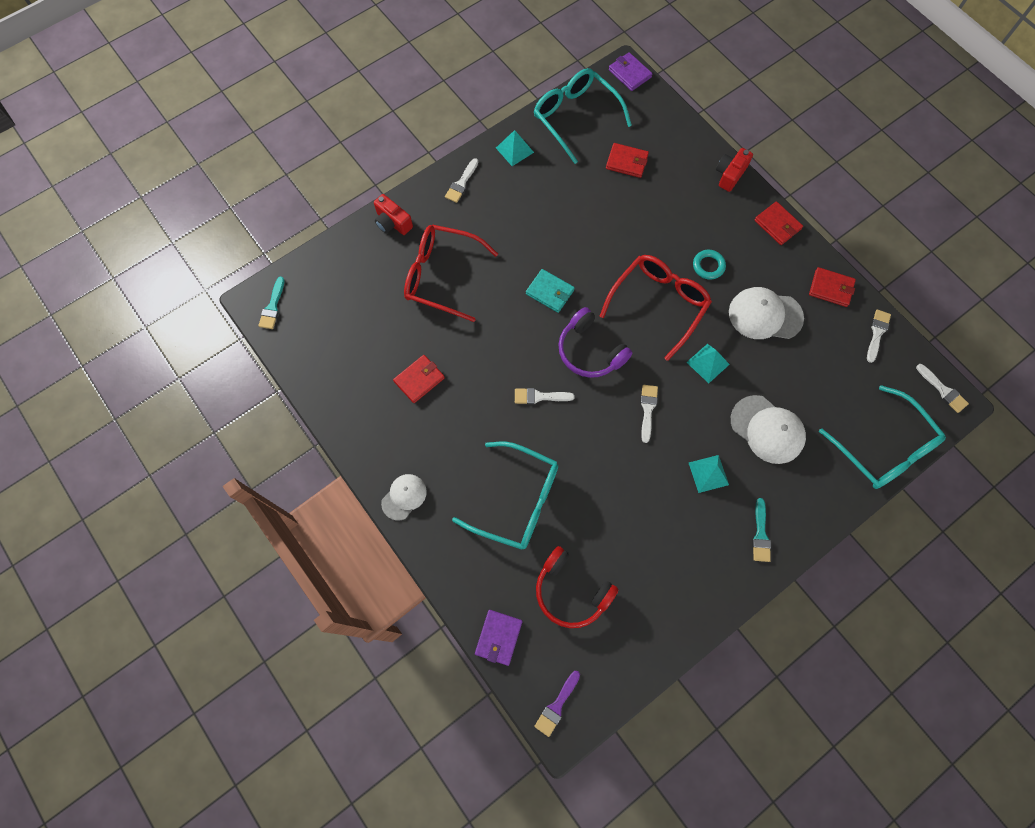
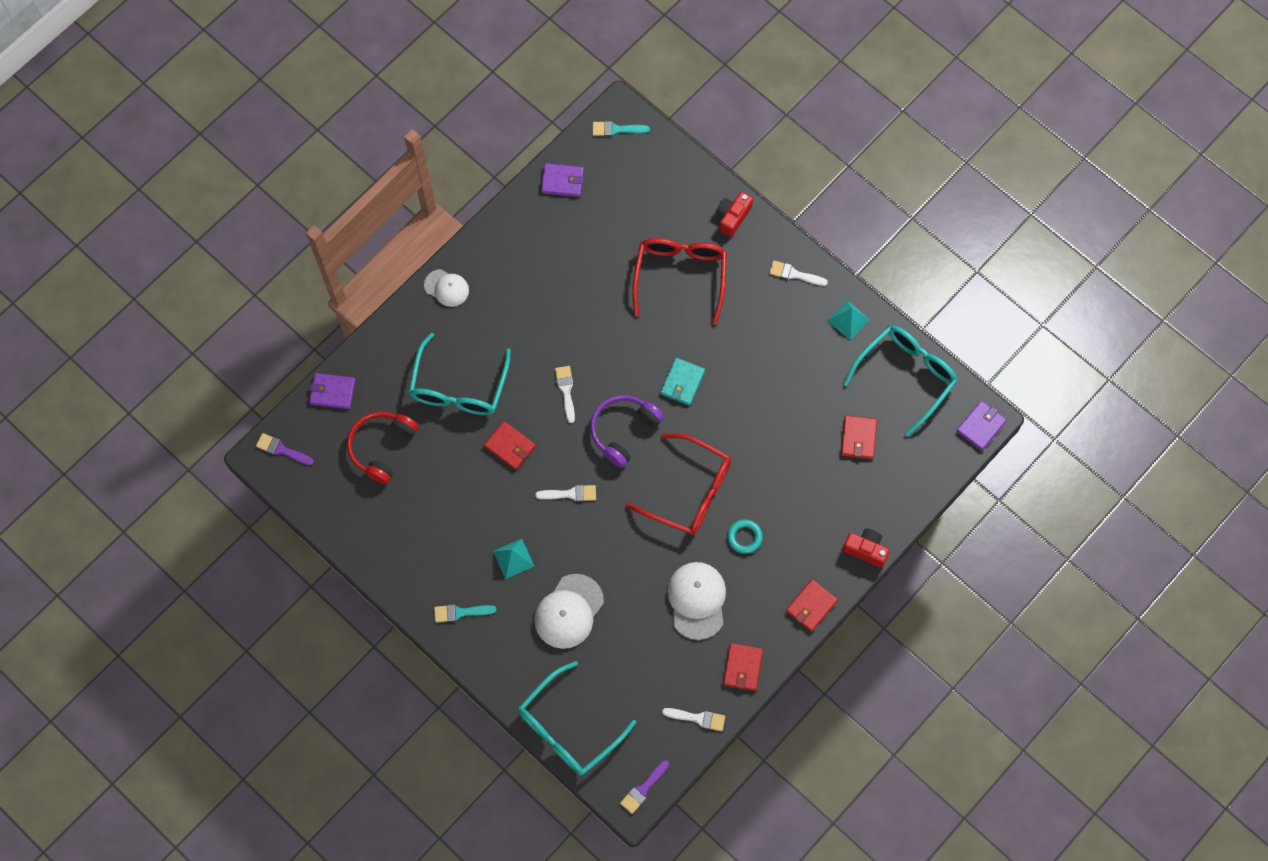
camera: 80 degrees right, 0 degrees up
(314, 365) = (562, 181): none -> purple wallet
(419, 380) = (564, 277): red wallet -> red wallet (510, 446)
(708, 363) = (631, 547): turquoise pyramid -> none
(943, 390) = (643, 789): white brush -> purple brush

